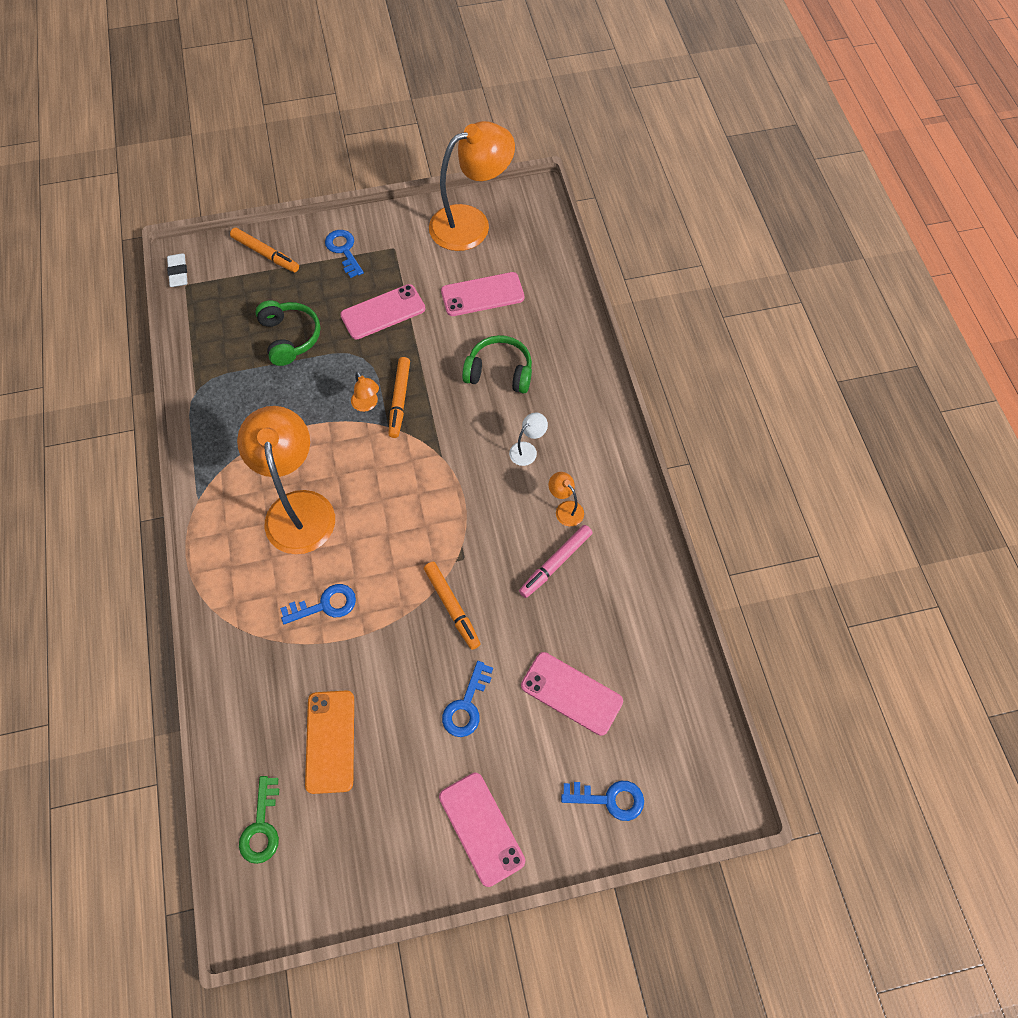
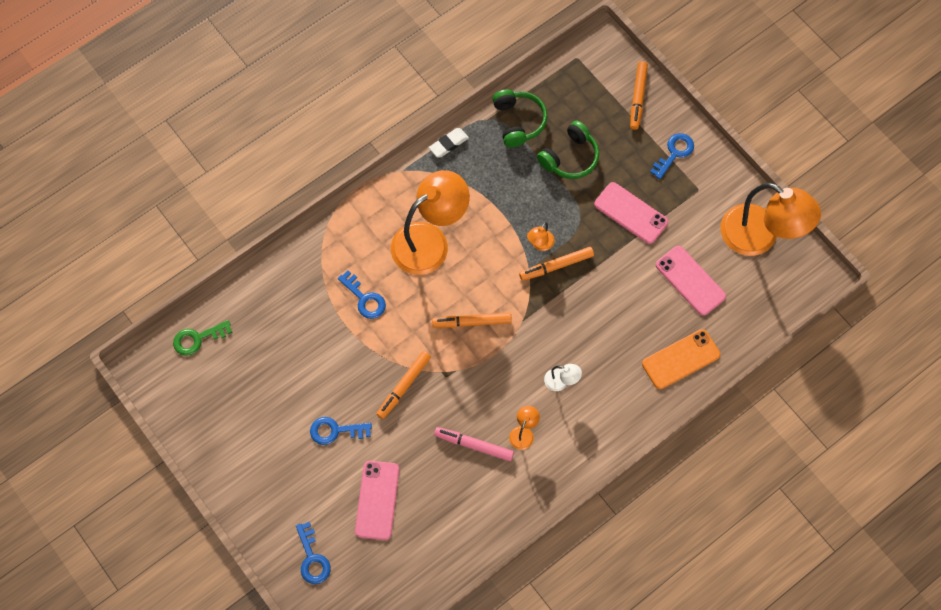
camera: 65 degrees right, 5 degrees up
(178, 272) = (585, 46): white eraser -> white eraser (448, 144)
(330, 741) = (271, 352): orange phone -> orange phone (681, 359)
(416, 506) = (472, 322): none -> orange marker
(481, 828) = (255, 480): pink phone -> none
(499, 372) = (621, 328): green headphones -> green headphones (518, 121)

